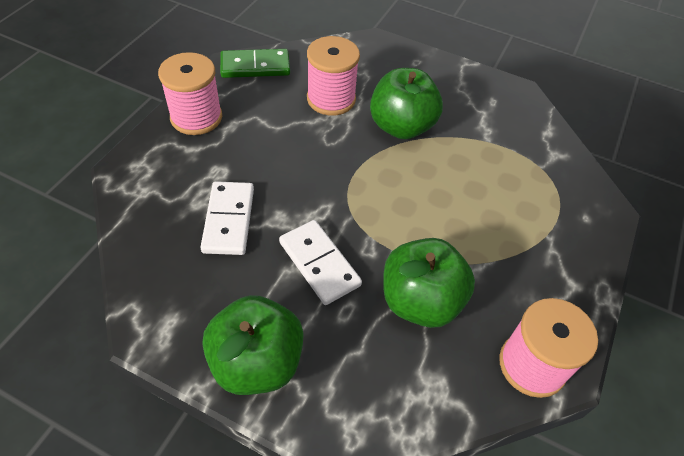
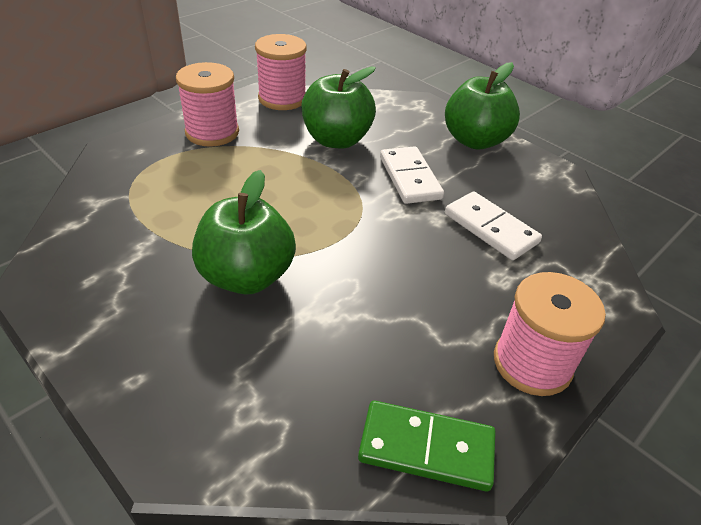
camera: 160 degrees left, 10 degrees down
(229, 220) = (490, 228): white domino -> white domino turned 60 degrees counterclockwise
(331, 99) = (320, 343): pink spool -> pink spool (212, 132)

